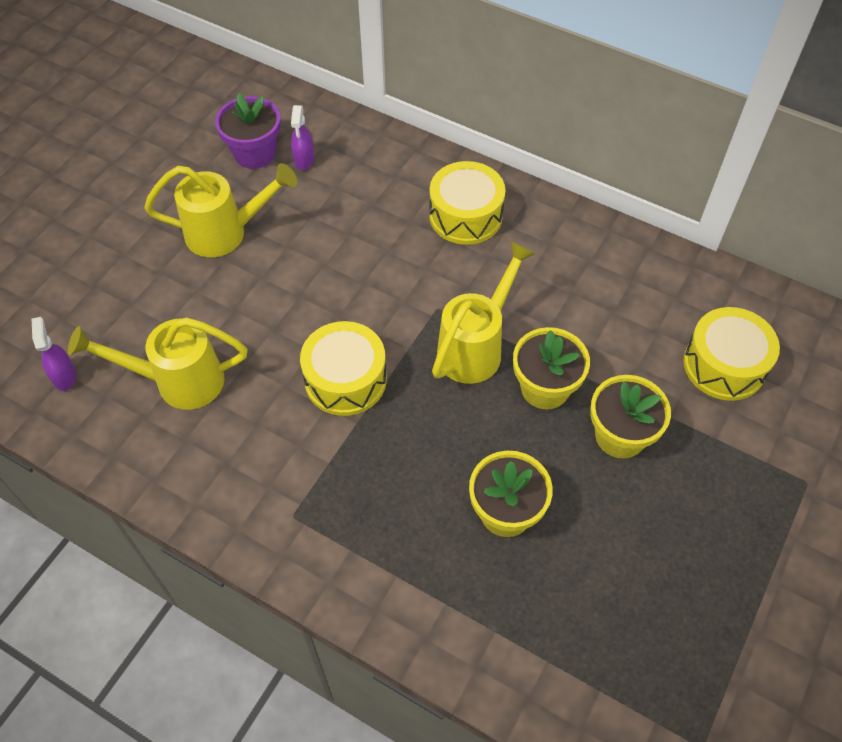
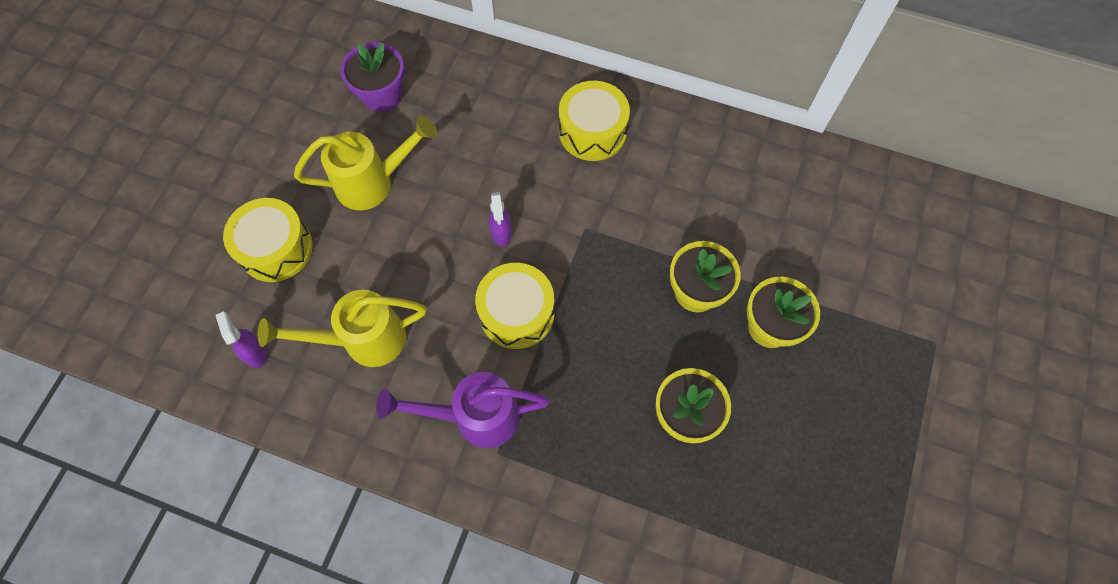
camera: 10 degrees left, 10 degrees up
(277, 475) = (475, 417): none -> purple watering can
(304, 160) = (430, 95): purple spray bottle -> purple spray bottle (501, 233)
(476, 346) = (627, 261): yellow watering can -> none
(724, 365) = (848, 244): yellow drum -> yellow drum (276, 248)

